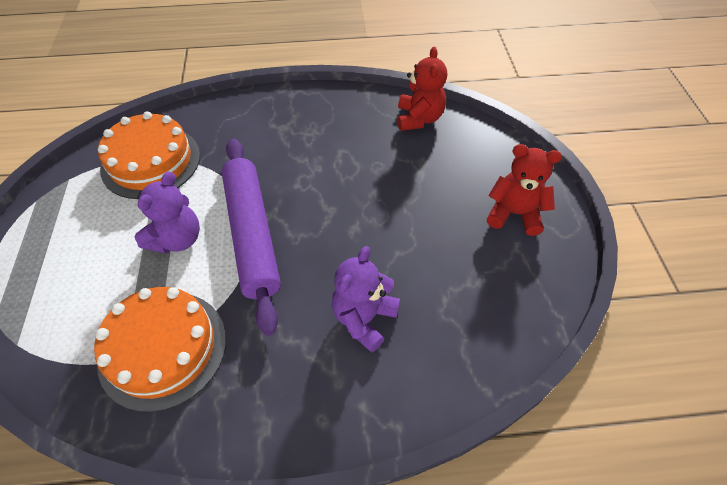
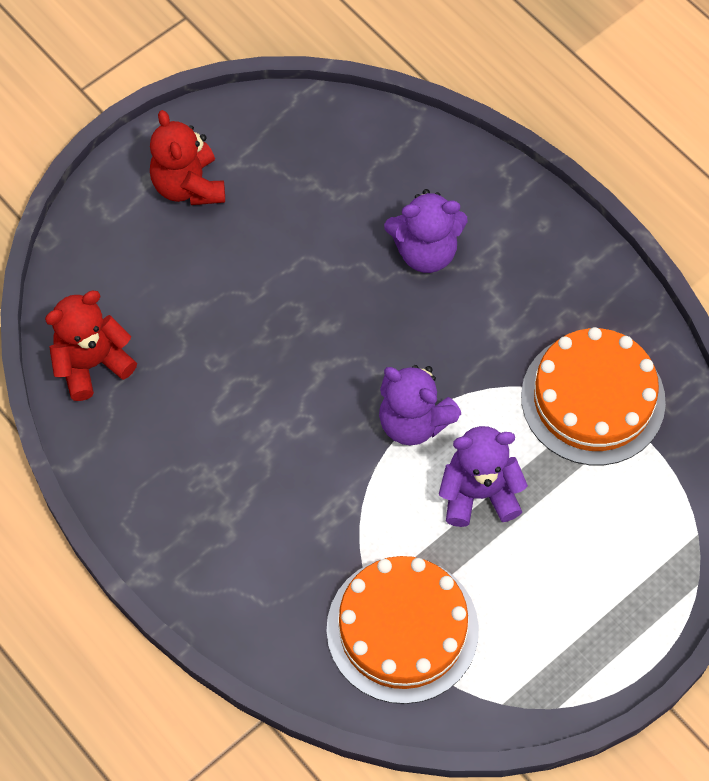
camera: 125 degrees left, 10 degrees up
(252, 235) = (413, 421): purple rolling pin -> purple teddy bear

